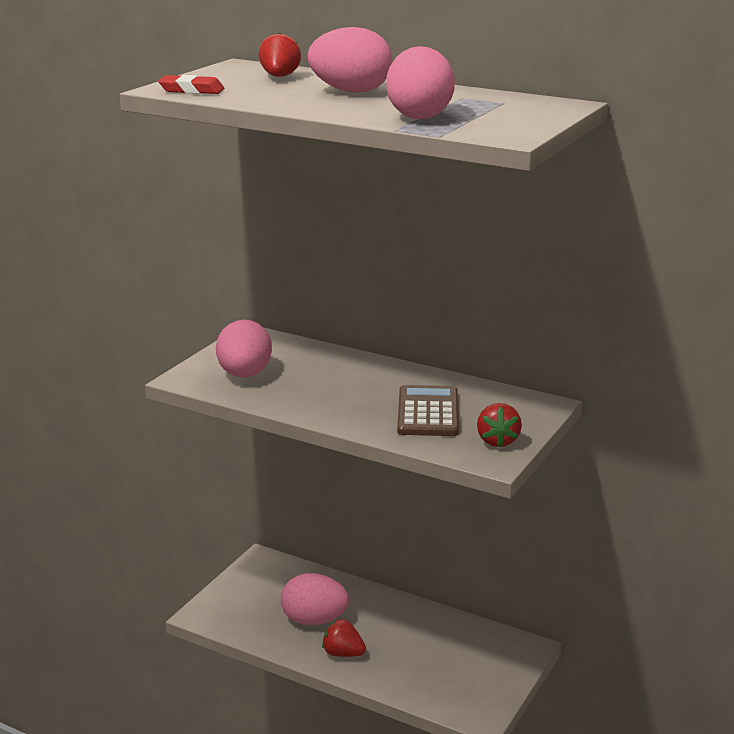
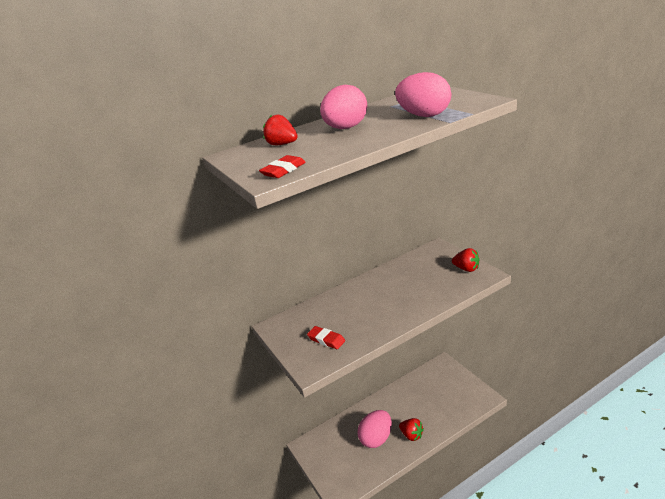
camera: 55 degrees left, 5 degrees up
(244, 375) = (326, 340): pink egg -> red eraser
(343, 653) = (411, 435): red strawberry -> red strawberry turned 105 degrees counterclockwise
(428, 412) = (422, 283): brown calculator -> none

